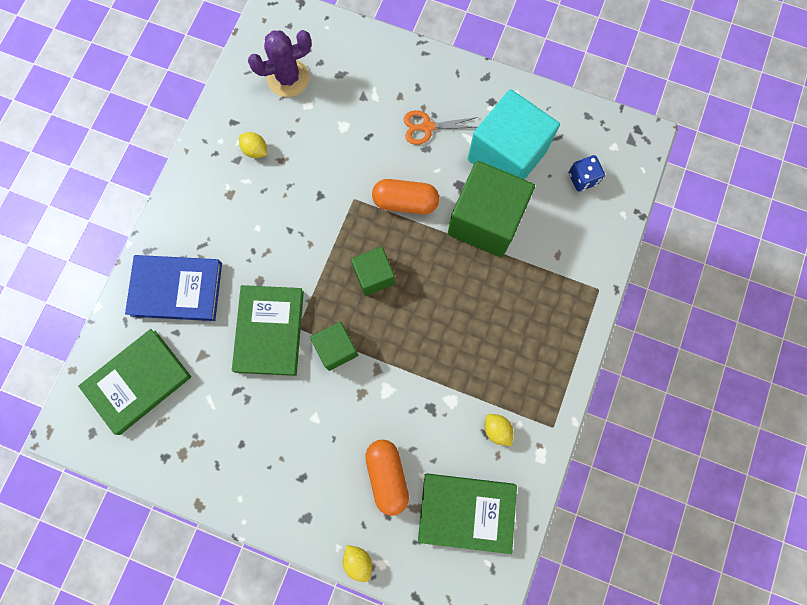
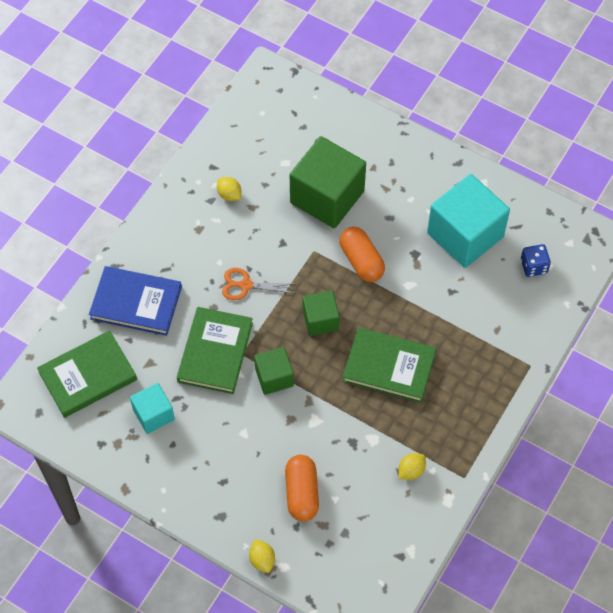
camera: 10 degrees right, 15 degrees down
(215, 413) = (153, 414): none -> turquoise cube
(288, 78) = (271, 136): purple cactus -> none
(405, 202) = (361, 261): orange capsule -> orange capsule turned 45 degrees clockwise
(427, 127) = (394, 199): orange scissors -> orange scissors (246, 285)
(466, 512) = (369, 536): green book -> green book (389, 367)
(485, 221) = (434, 289): green cube -> green cube (327, 197)
(497, 430) = (411, 471): yellow lemon -> yellow lemon turned 75 degrees clockwise

